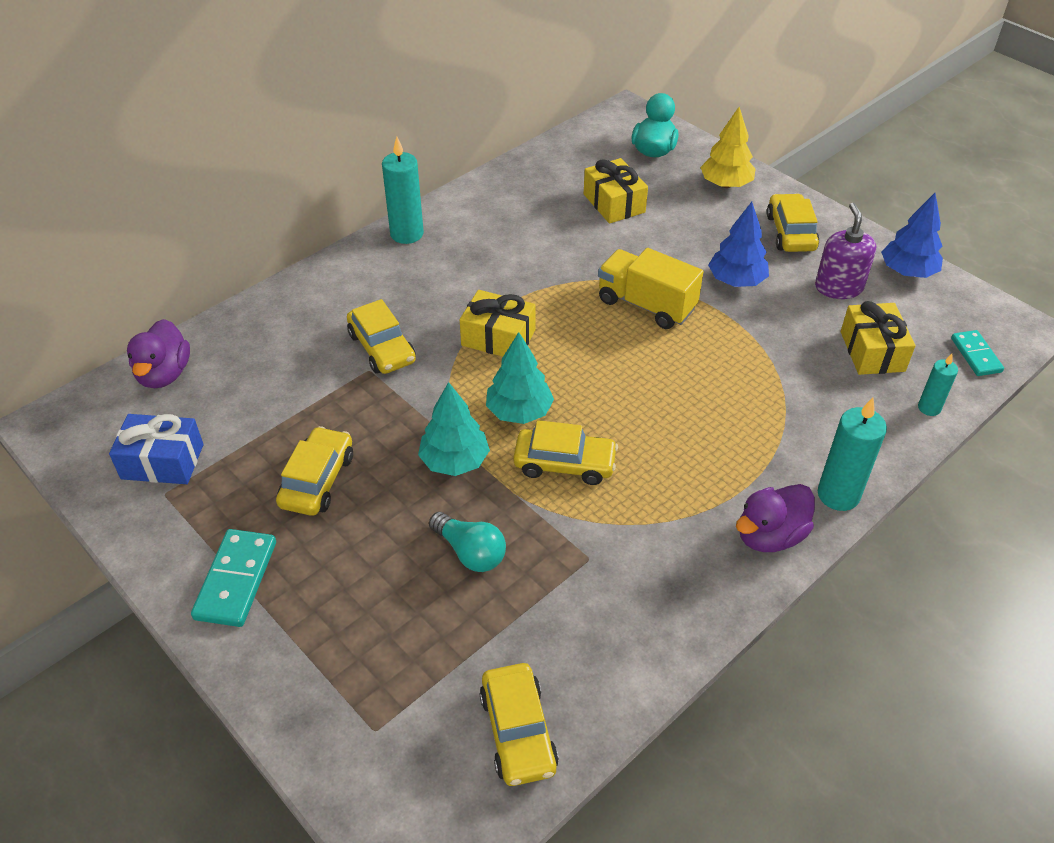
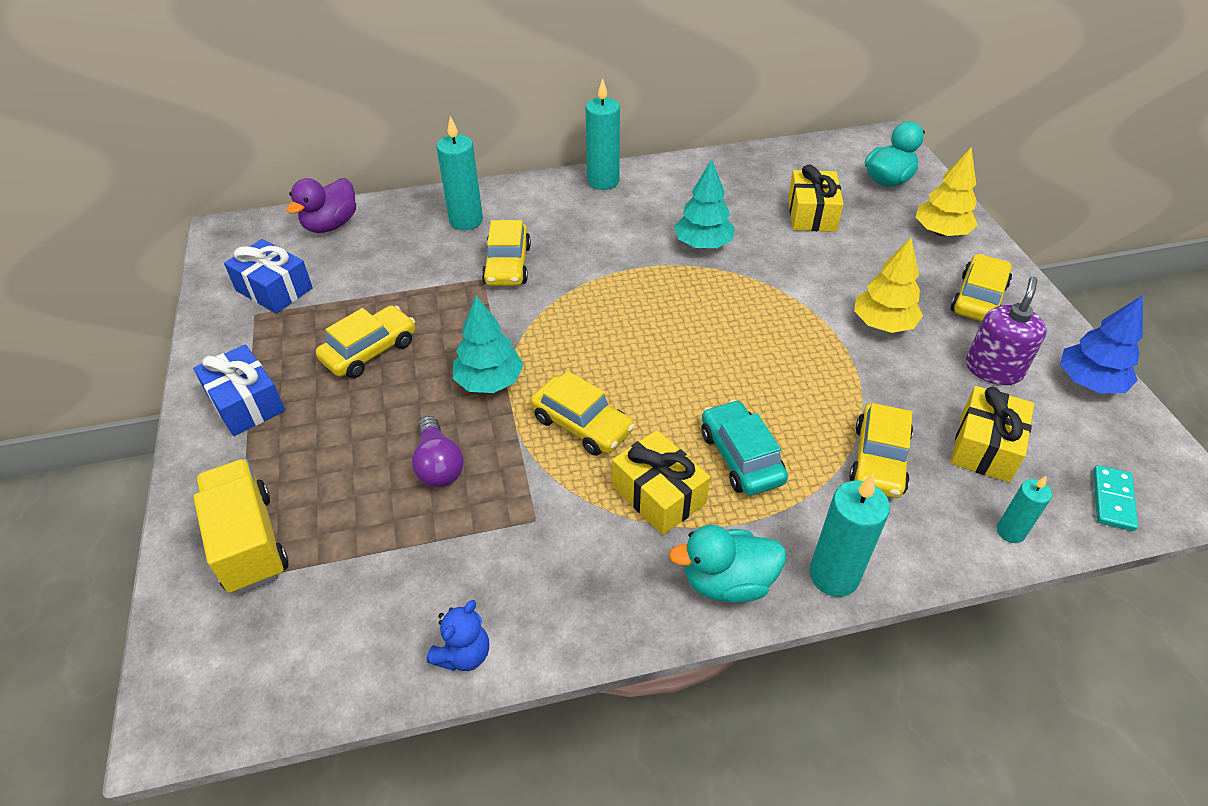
camera: 30 degrees right, 0 degrees up
(236, 580) = (246, 403): turquoise domino -> blue gift
(304, 319) = (466, 220): none -> turquoise candle
(470, 552) = (438, 465): turquoise light bulb -> purple light bulb
(498, 338) = (611, 293): yellow gift -> yellow gift (658, 494)
(518, 732) = (347, 645): yellow car -> yellow car (879, 460)
(519, 411) = (578, 362): turquoise tree -> turquoise tree (703, 244)
(618, 689) = (463, 654): none -> blue teddy bear
(646, 305) = (772, 313): yellow truck -> yellow truck (249, 542)
(709, 435) = (741, 457): none -> turquoise car
(736, 281) = (882, 324): blue tree -> yellow tree
(770, 536) = (727, 582): purple duck -> turquoise duck

